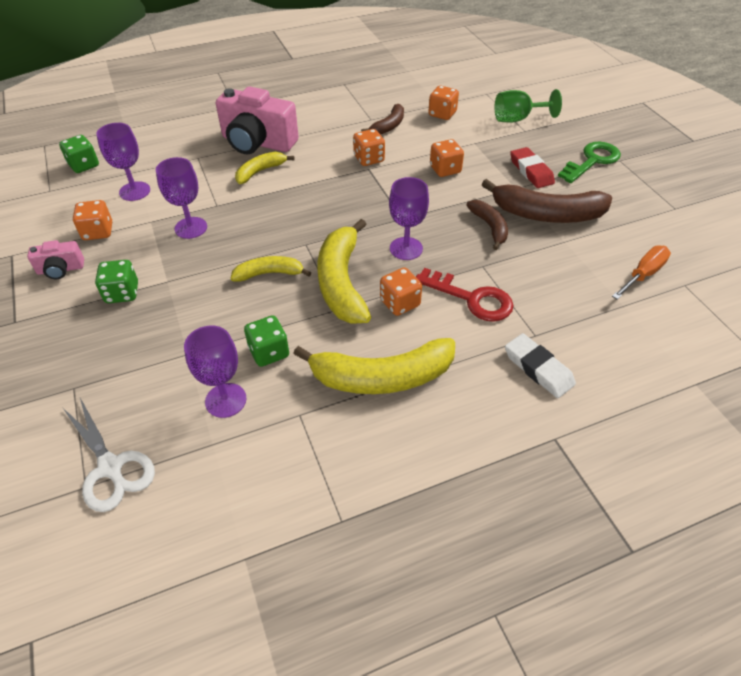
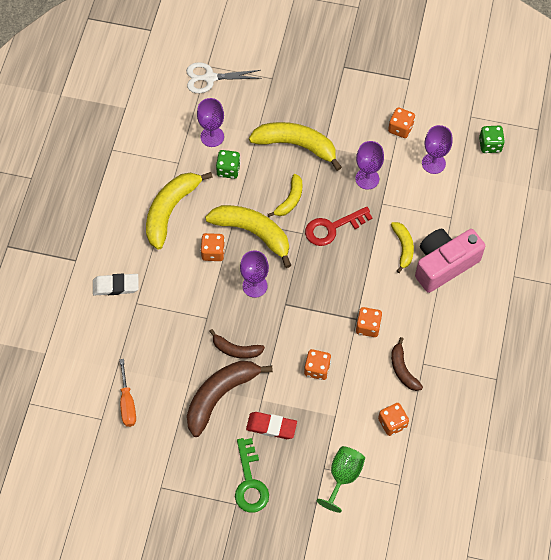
camera: 125 degrees right, 15 degrees up
(61, 269) = (375, 99): pink camera -> none
(122, 293) = (330, 121): green dice -> none
(181, 305) = (296, 145): none -> yellow banana
(472, 298) = (186, 291): red key -> red key (332, 228)

